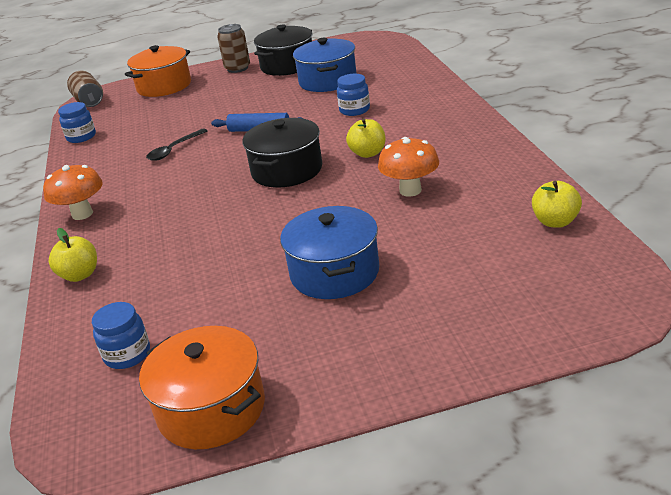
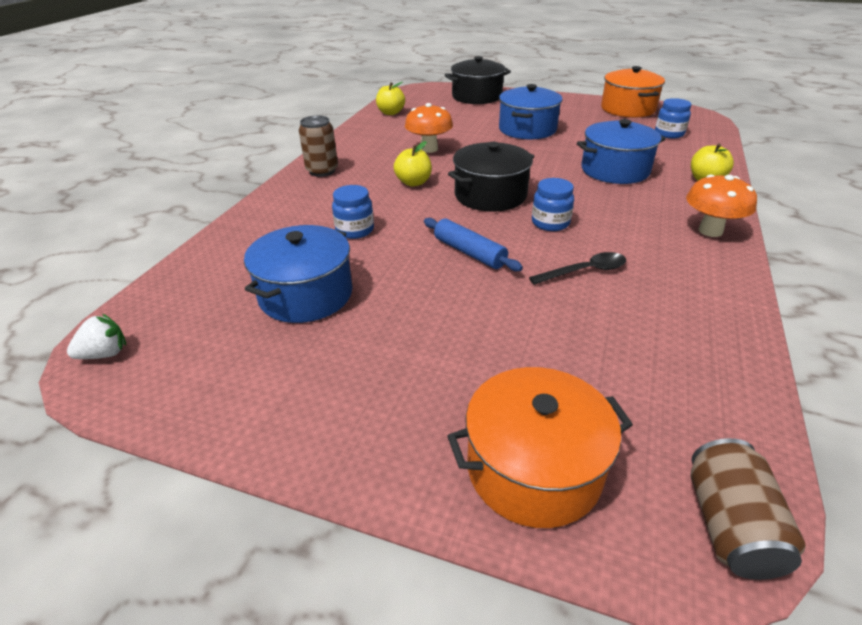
camera: 150 degrees left, 5 degrees up
(81, 137) = (731, 377): blue jar -> blue jar (550, 223)
(184, 248) = (615, 170): none -> blue pot
(237, 68) = (361, 433): brown can -> brown can (322, 171)
(287, 65) = (291, 375): black pot -> black pot (477, 96)
(378, 40) = (105, 354): none -> white strawberry

